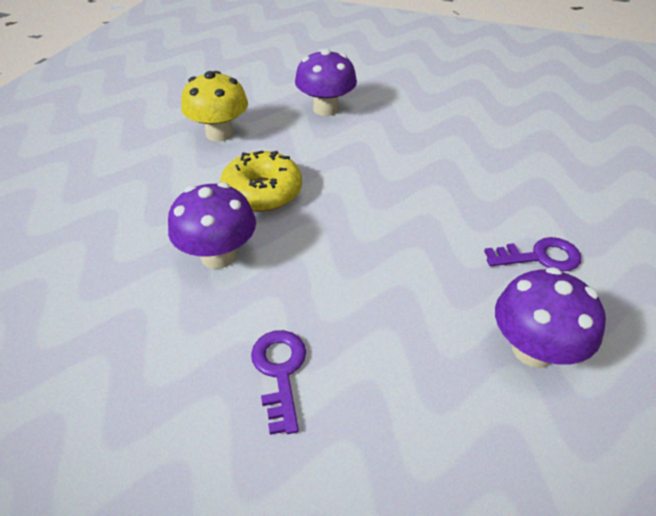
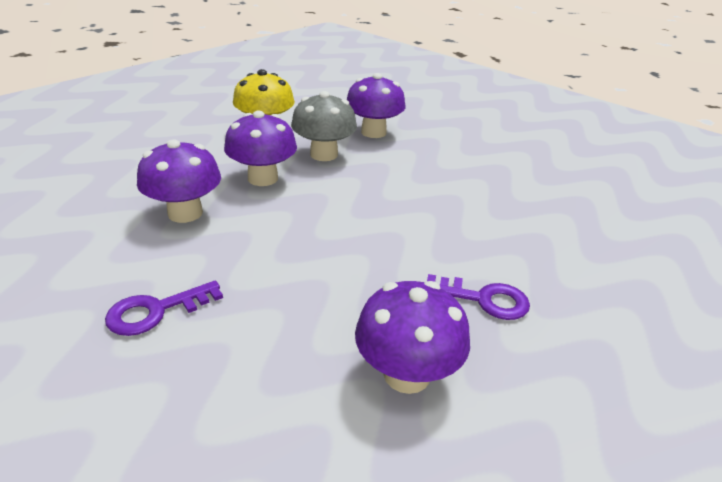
camera: 20 degrees right, 10 degrees down
(262, 192) = (263, 178): yellow donut -> purple mushroom
(280, 372) = (156, 311): purple key -> purple key turned 135 degrees counterclockwise
(299, 147) = (324, 154): none -> grey mushroom

